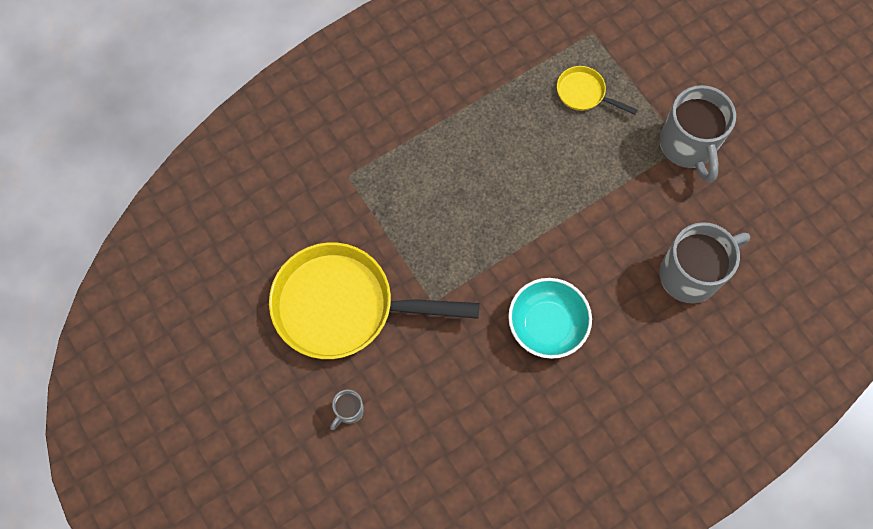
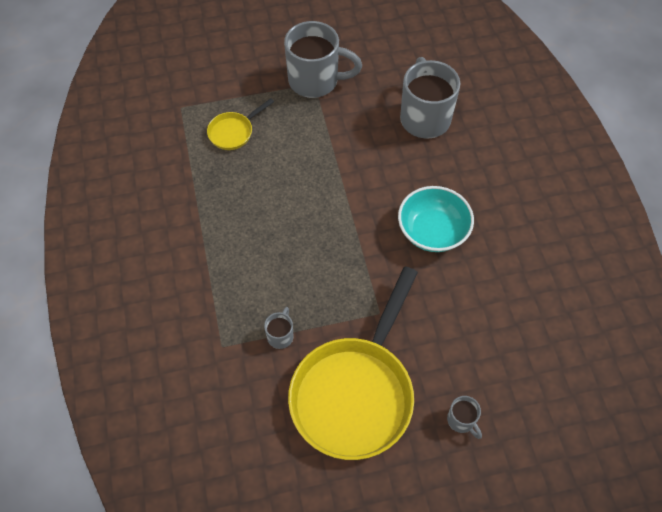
camera: 70 degrees left, 10 degrees down
(376, 221) = (280, 335): none -> grey mug

